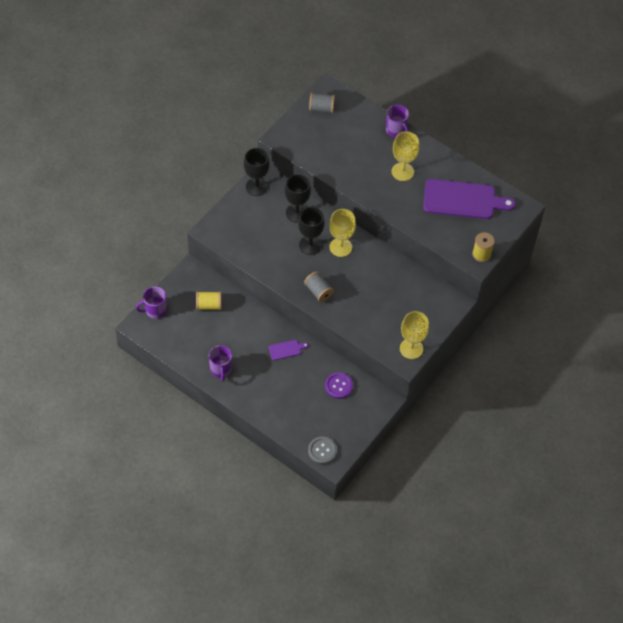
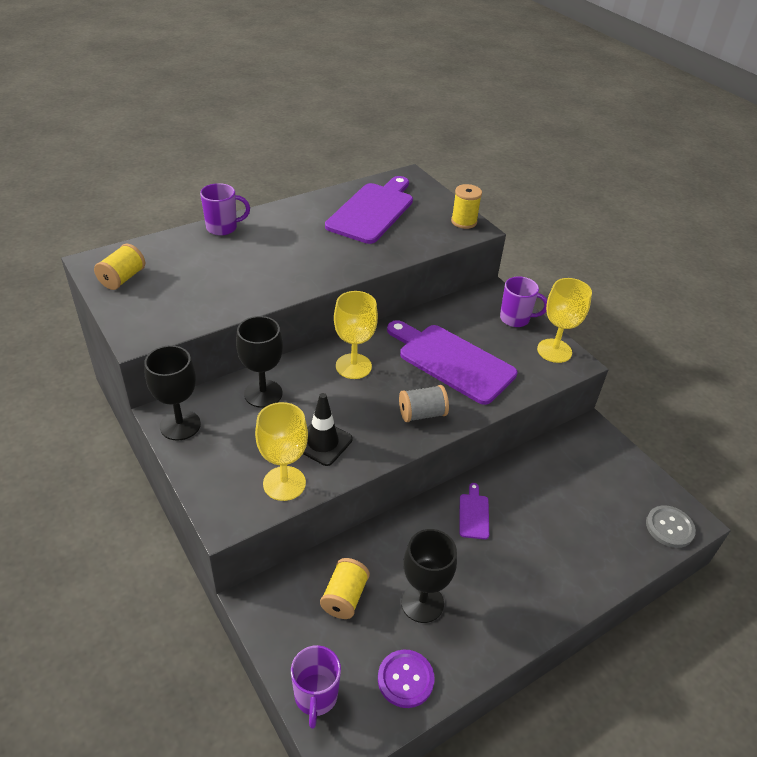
camera: 70 degrees left, 15 degrees down
(221, 370) = (486, 622): purple mug -> purple mug (515, 319)
(275, 252) = (322, 442): none -> black traffic cone
(310, 245) = (332, 397): black goblet -> black goblet (422, 602)
(321, 108) = (123, 278): grey spool -> yellow spool
(338, 386) = (557, 471): purple button -> purple button (405, 679)
(371, 295) = (452, 361): none -> purple cutting board
(402, 171) = (295, 242): yellow goblet -> yellow goblet (284, 483)

